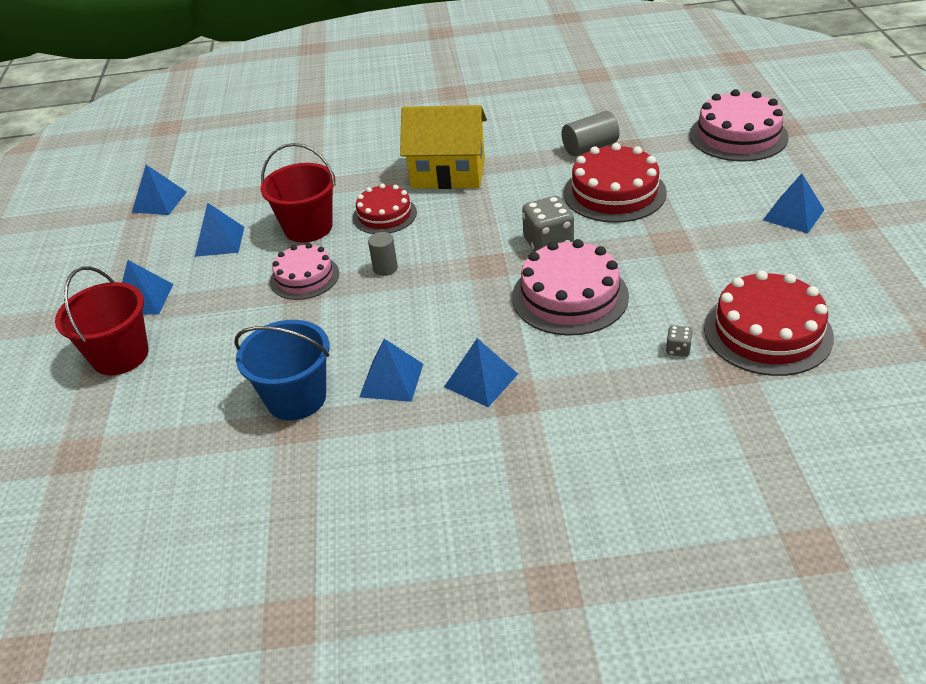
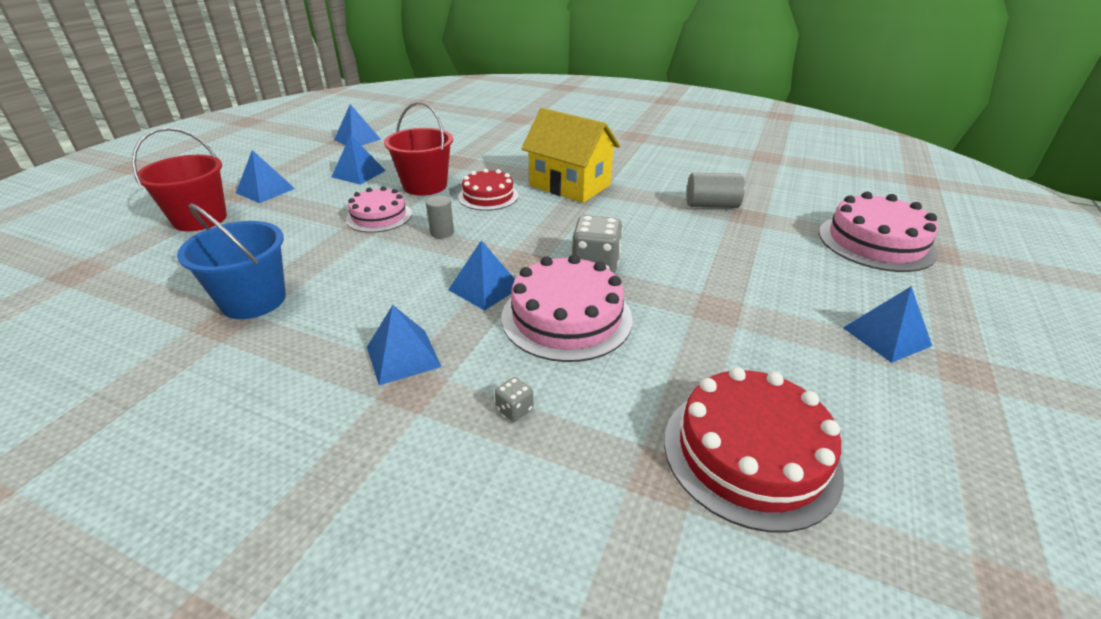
camera: 25 degrees right, 5 degrees down
(391, 380) = (335, 320): blue pyramid -> blue pyramid (484, 288)
(614, 193) = (700, 247): red cake -> none
(678, 349) = (623, 421): grey dice -> grey dice (514, 409)

